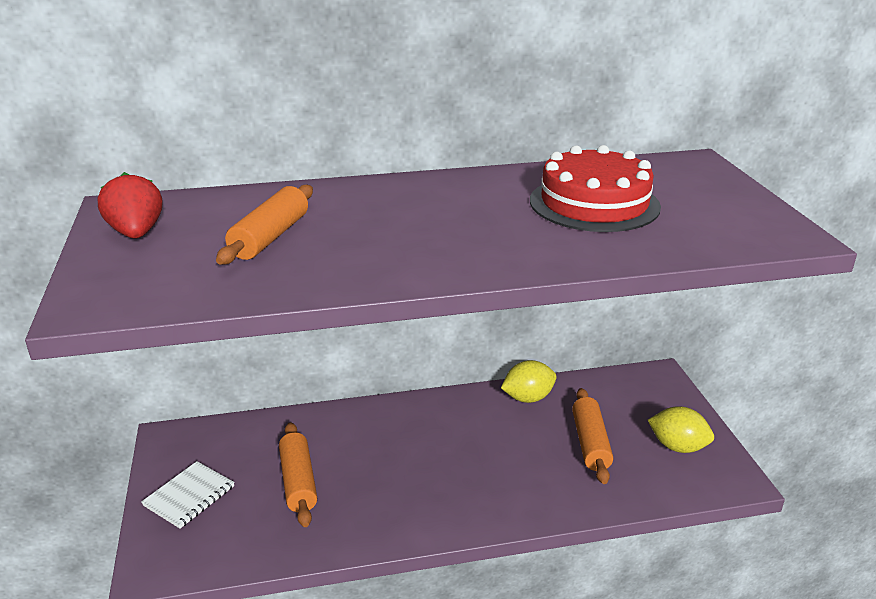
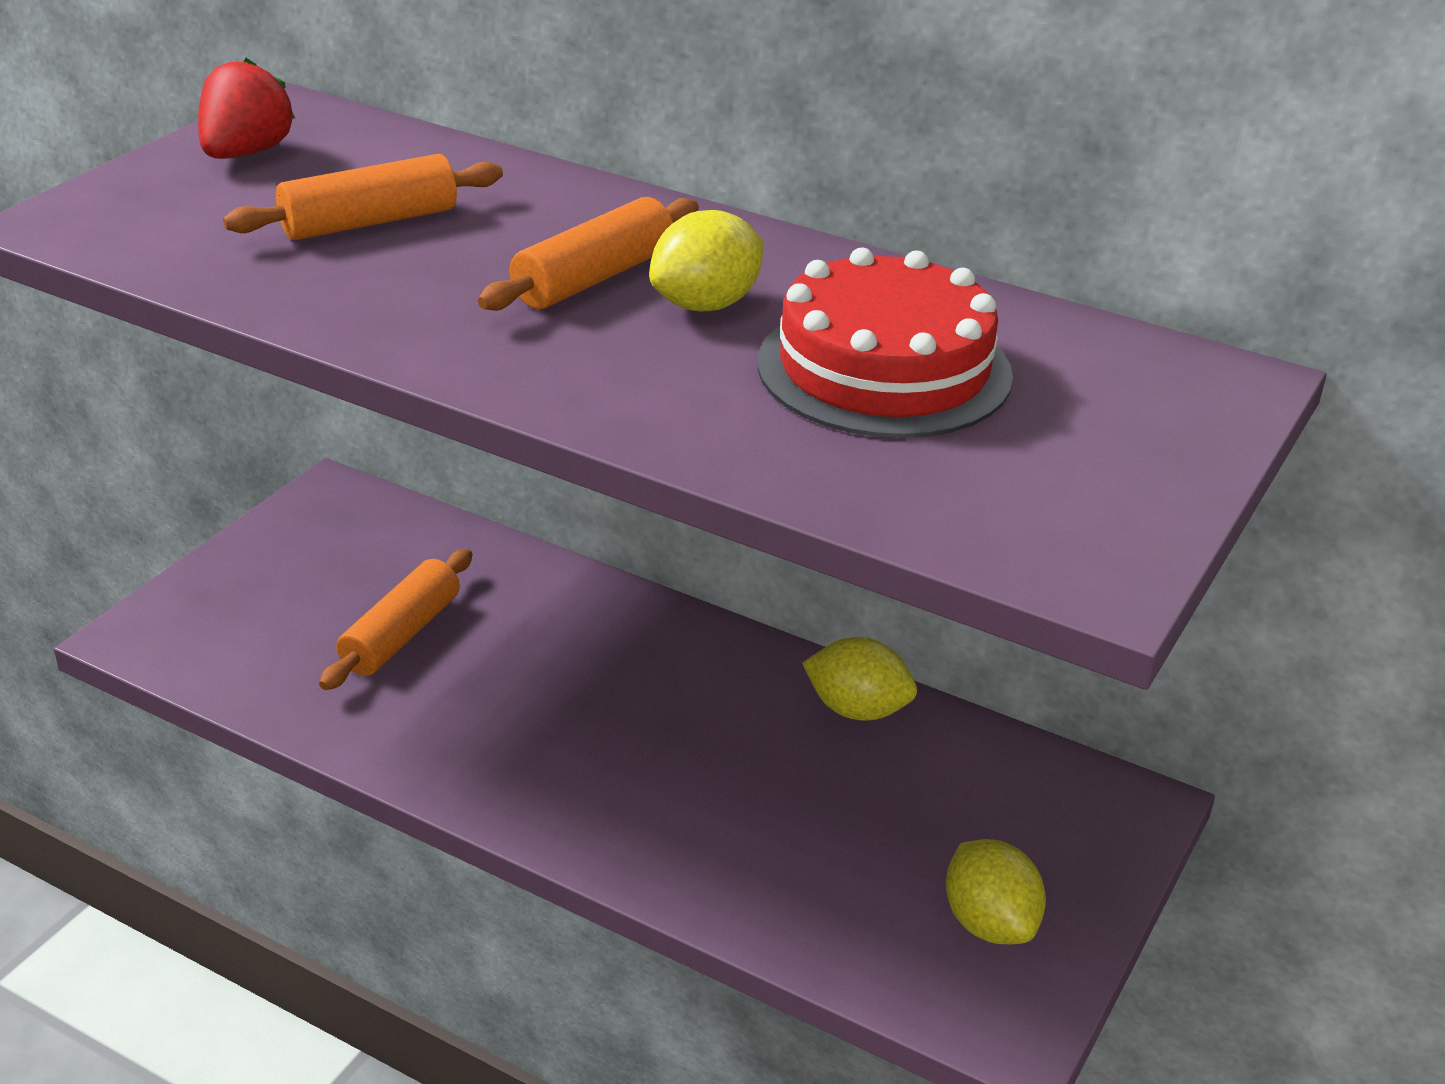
camera: 40 degrees right, 5 degrees up
(189, 496) = (267, 577): white notebook -> none
(485, 209) = (706, 305): none -> yellow lemon
(590, 443) = (854, 829): orange rolling pin -> orange rolling pin (594, 278)

